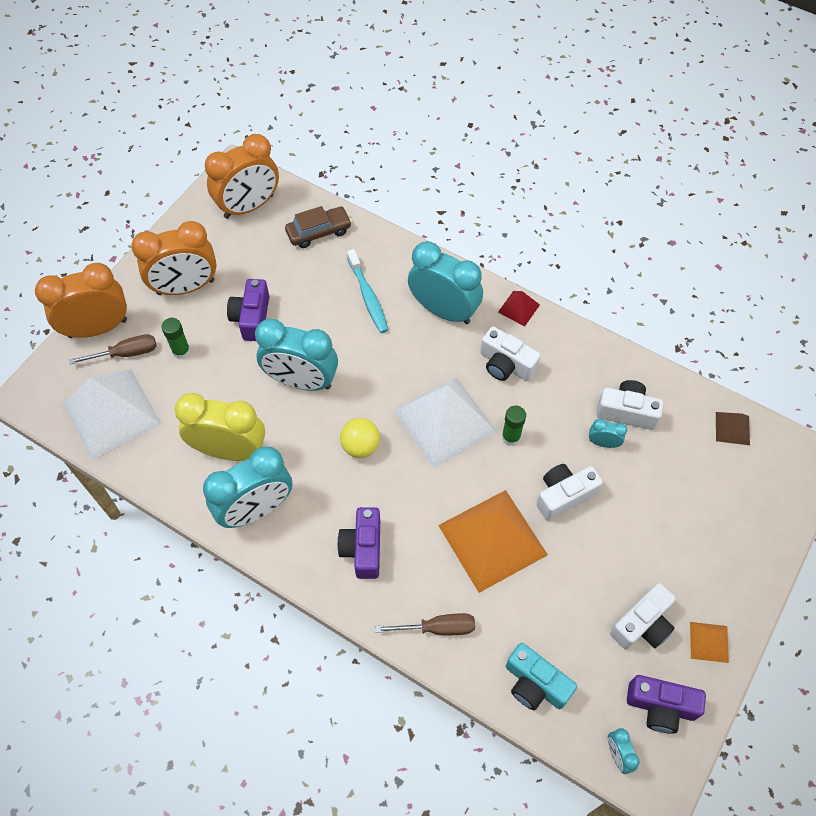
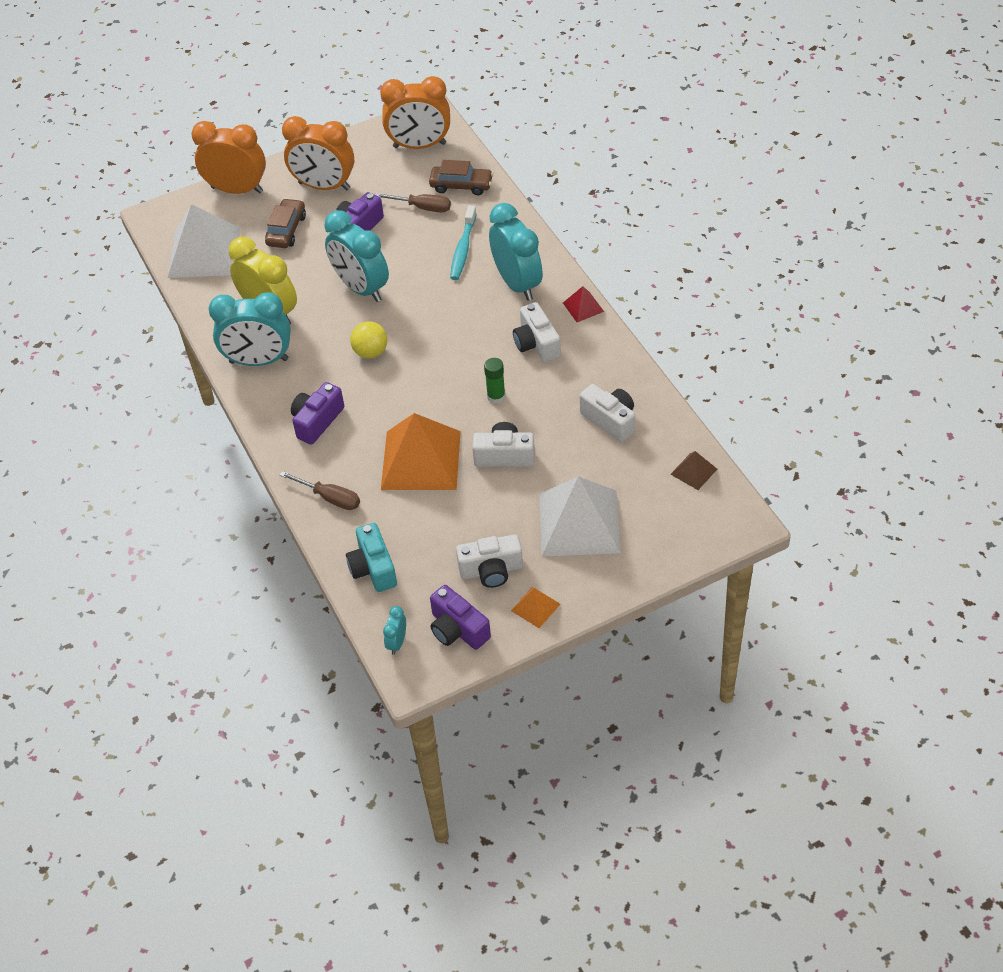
camera: 35 degrees right, 10 degrees down
(126, 353) = (245, 215): brown screwdriver -> brown screwdriver (423, 207)
(181, 351) = (286, 230): green glue stick -> brown car
(445, 421) = (452, 363): white pyramid -> white pyramid (579, 523)
(603, 443) = (570, 433): turquoise clock -> none

